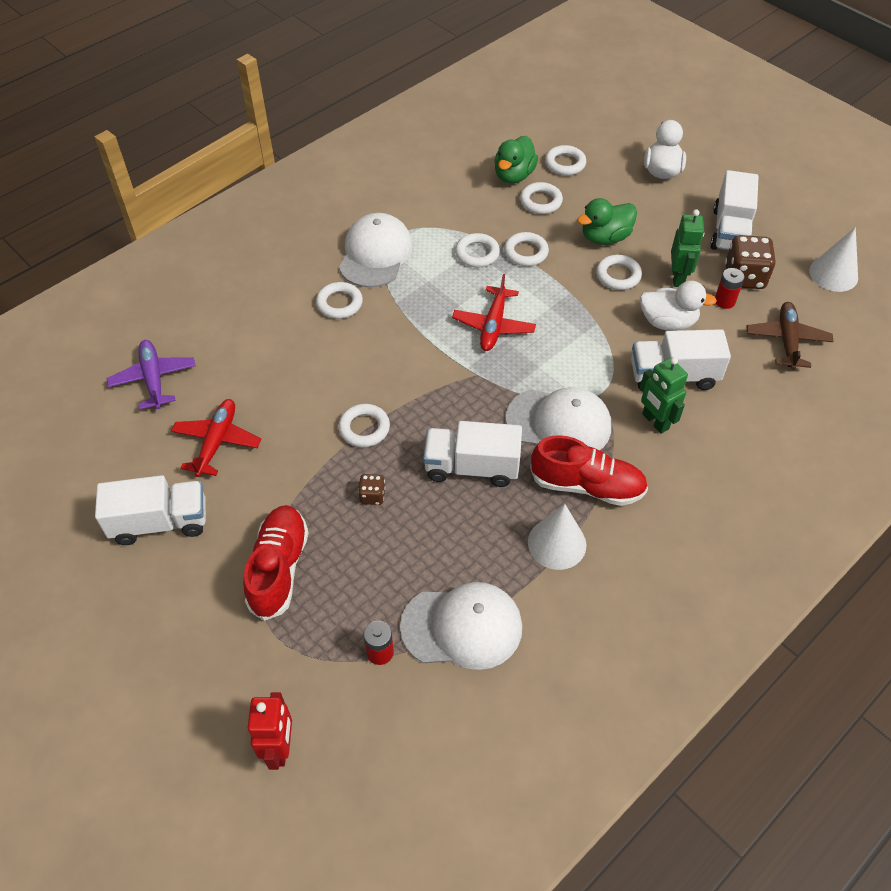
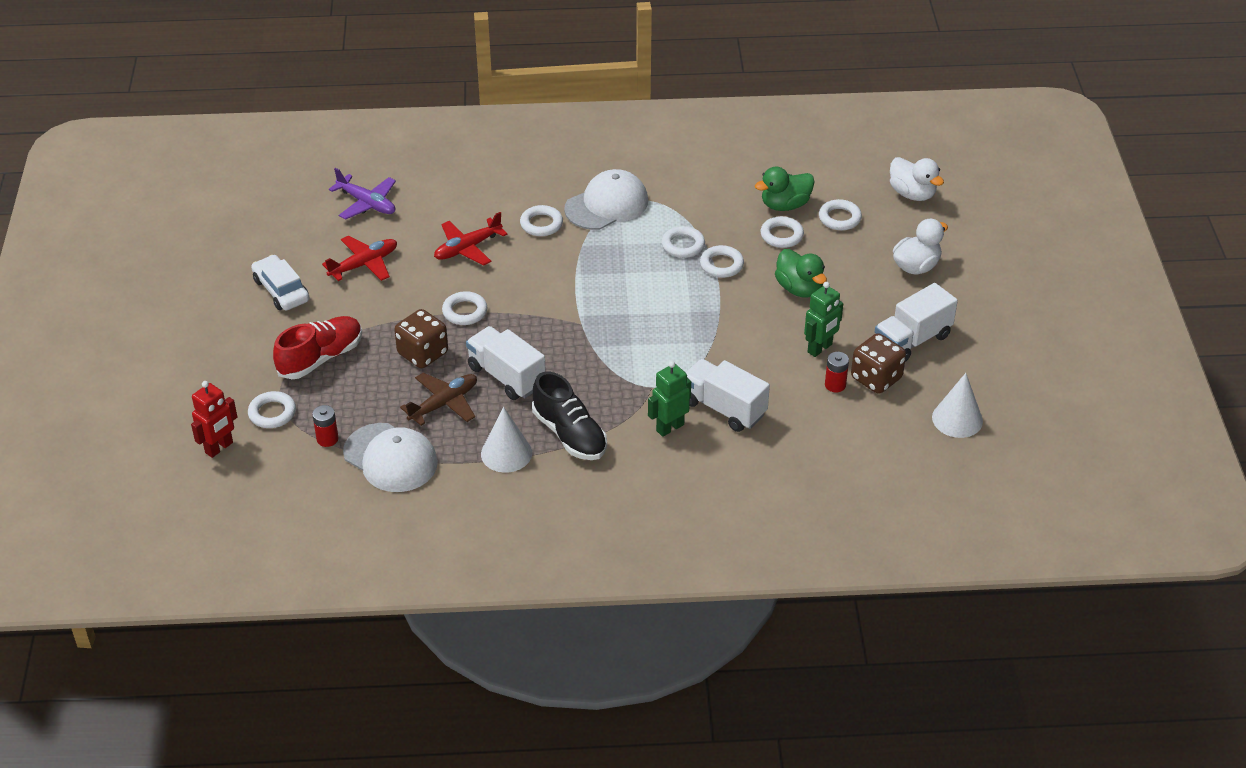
camera: 40 degrees right, 10 degrees down
(154, 379) = (367, 203): purple plane -> purple plane turned 105 degrees clockwise
(160, 522) = (281, 290): white truck -> white car
(372, 496) = (423, 353): brown dice -> brown dice, size x1.96
(493, 326) = (633, 300): red plane -> red plane (467, 248)
(559, 423) = (600, 387): white cap -> none
(587, 485) = (569, 434): red shoe -> black shoe
(605, 237) = (799, 288): green duck -> green duck turned 135 degrees counterclockwise
(618, 275) = (773, 320): white ring -> white ring (272, 413)
(655, 422) = (669, 427): green robot -> green robot turned 45 degrees clockwise
(667, 322) = (768, 372): white duck -> white duck (912, 194)
(787, 340) = (848, 439): brown plane -> brown plane (444, 404)

